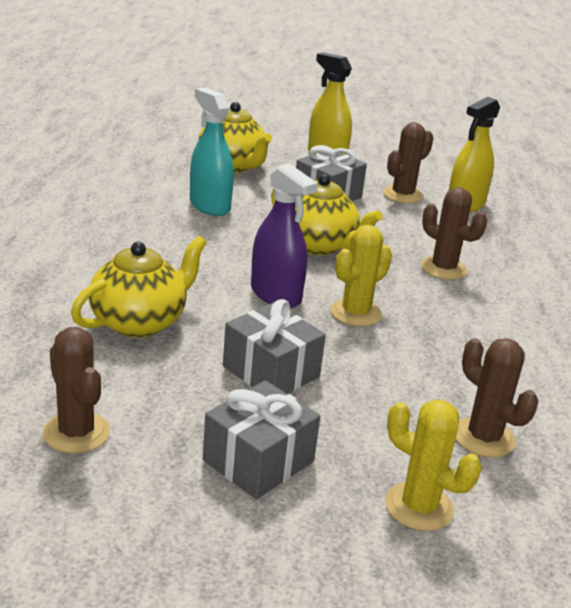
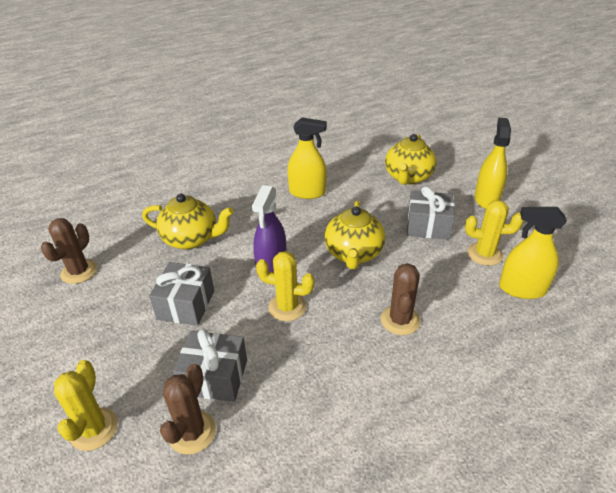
camera: 60 degrees right, 10 degrees up
(166, 220) = (307, 192): none -> yellow spray bottle
(209, 206) = (344, 196): turquoise spray bottle -> none
(258, 461) = (96, 341): grey gift -> grey gift (214, 377)
(402, 195) = (484, 254): brown cactus -> yellow cactus

